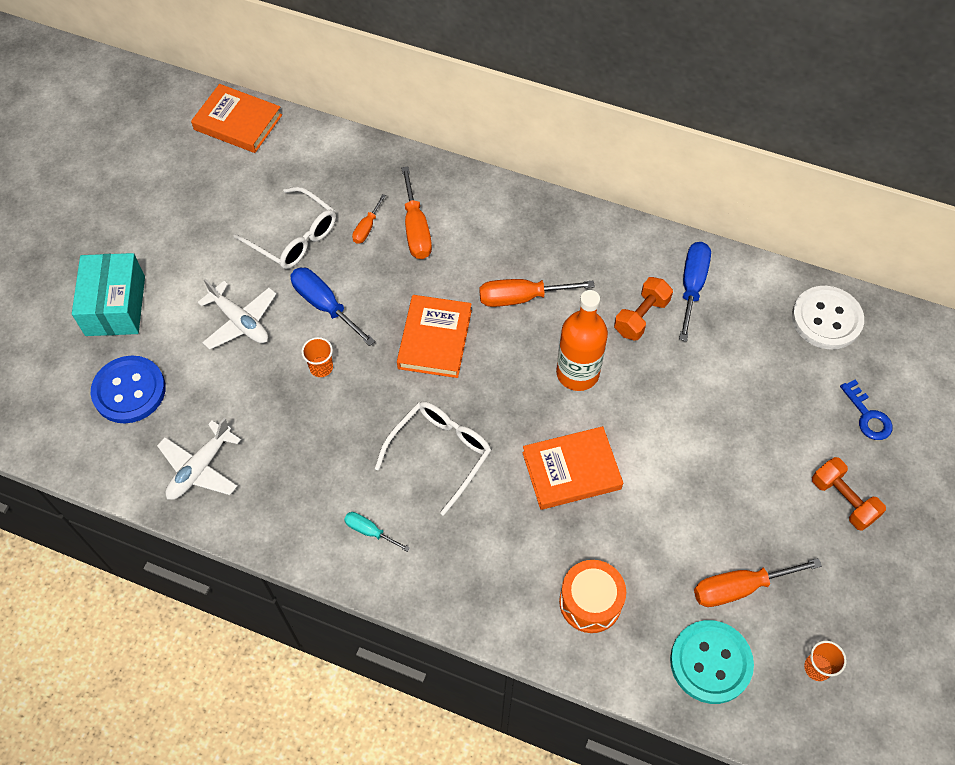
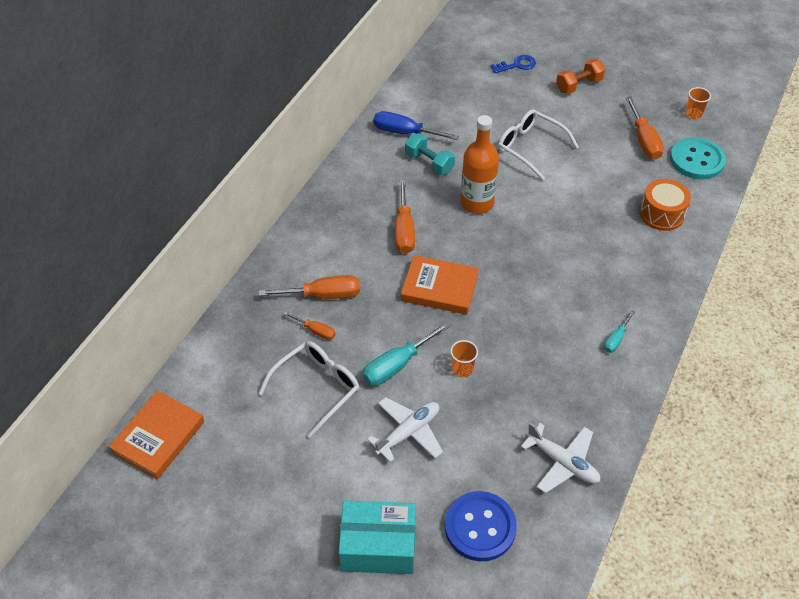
camera: 85 degrees left, 10 degrees down
(324, 305) = (397, 365): blue screwdriver -> turquoise screwdriver
(440, 453) = (546, 290): white glasses -> white glasses (530, 147)
(571, 471) = (560, 214): orange book -> none
(641, 317) = (429, 163): orange dumbbell -> turquoise dumbbell
(826, 319) = (440, 71): white button -> none

